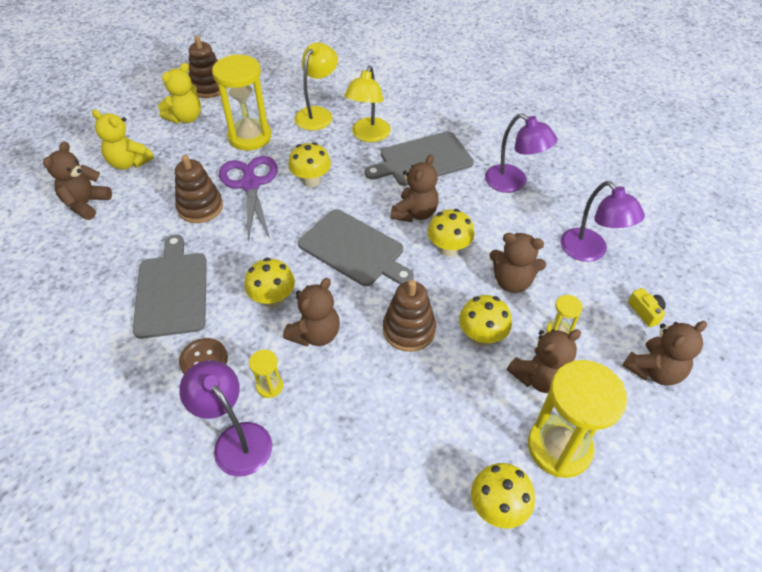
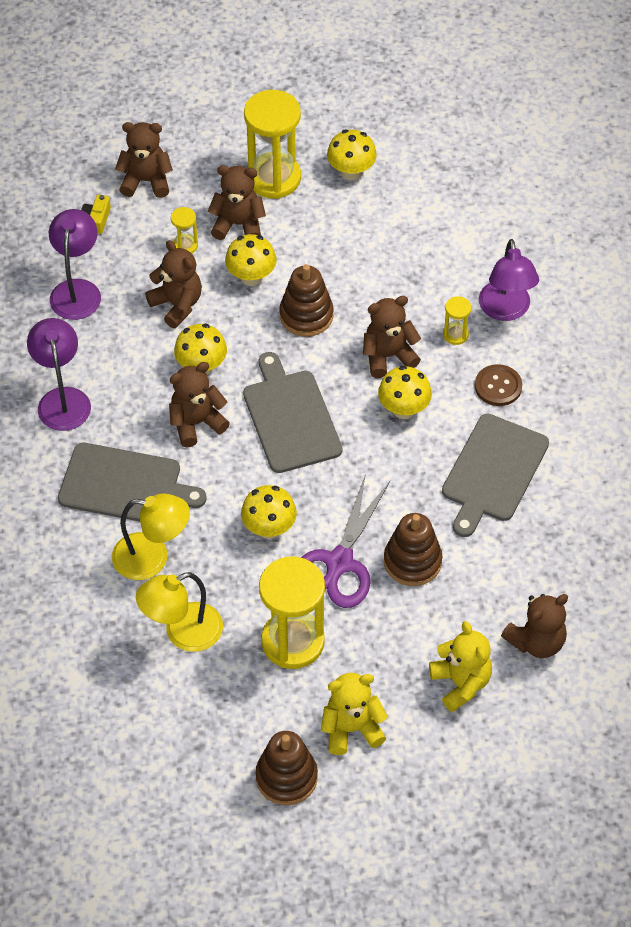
camera: 145 degrees left, 5 degrees up
(368, 135) = (152, 558): yellow lamp -> yellow lamp turned 45 degrees clockwise

